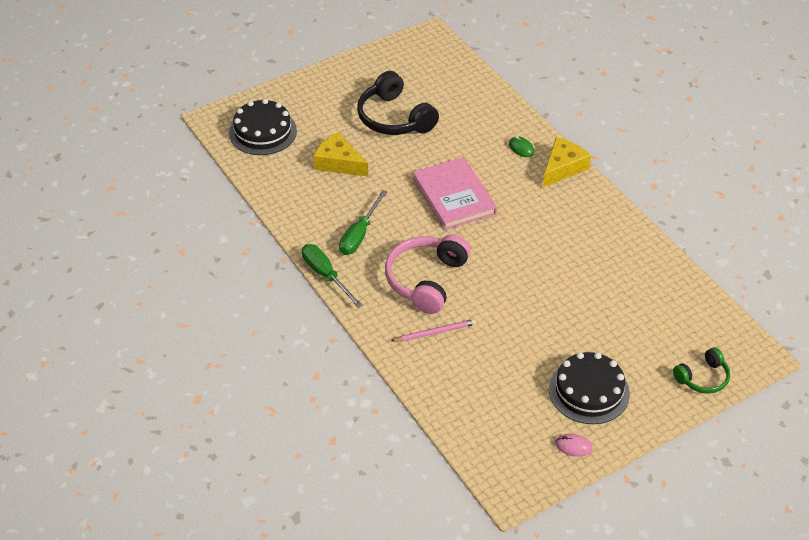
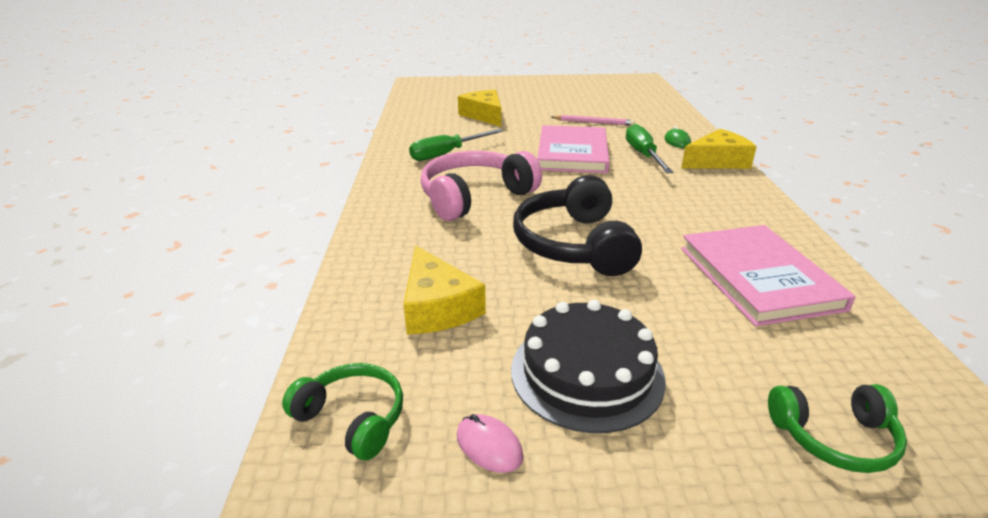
camera: 30 degrees right, 15 degrees down
(263, 132) = (443, 92): black cake -> none
(326, 275) = (379, 169): green screwdriver -> green screwdriver (643, 155)
(394, 118) = (564, 105): black headphones -> black headphones (574, 244)
(435, 332) = (433, 238): pink pencil -> pink pencil (593, 122)
(486, 384) = (437, 307): none -> yellow cheese
(506, 462) = (352, 418): none -> green headphones
(637, 288) = (758, 277): none -> pink book

